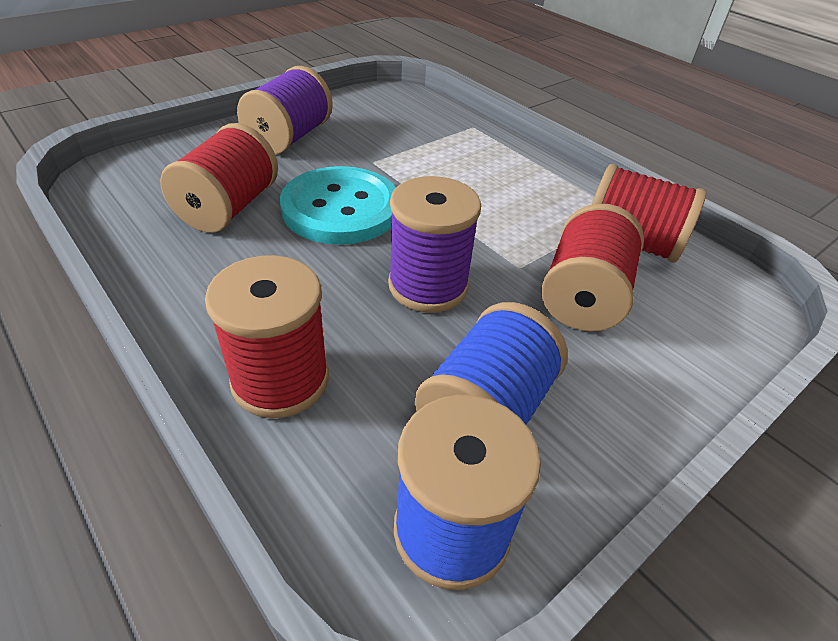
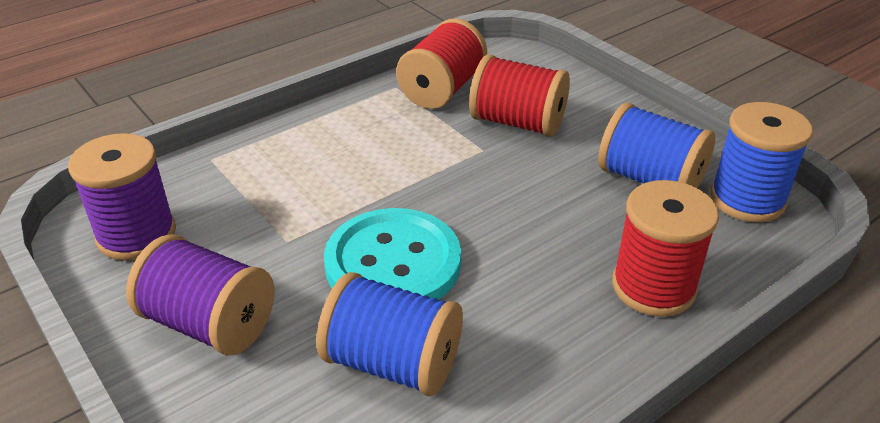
camera: 85 degrees left, 5 degrees down
(229, 208) = (392, 362): red spool -> blue spool
(428, 286) = (517, 202): purple spool -> purple spool (136, 235)

